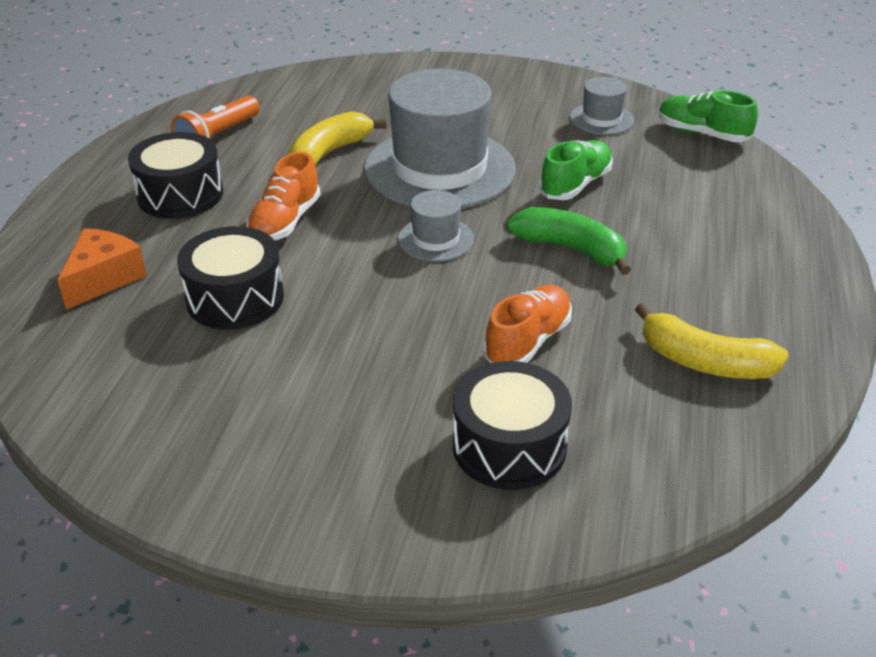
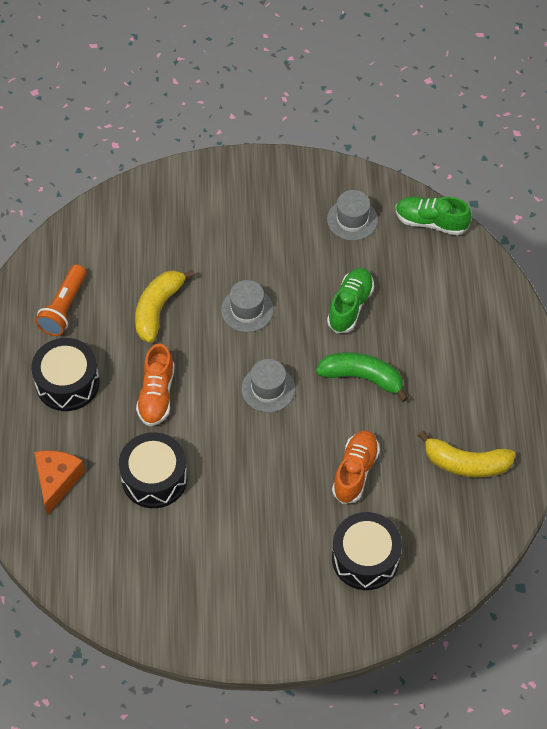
camera: 15 degrees left, 20 degrees up
(439, 169) = (247, 310): grey hat -> grey hat, size x0.46

